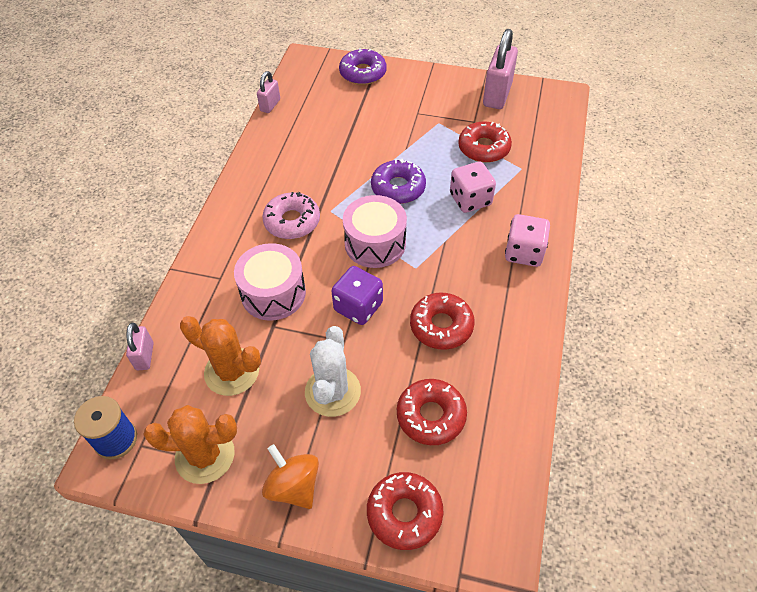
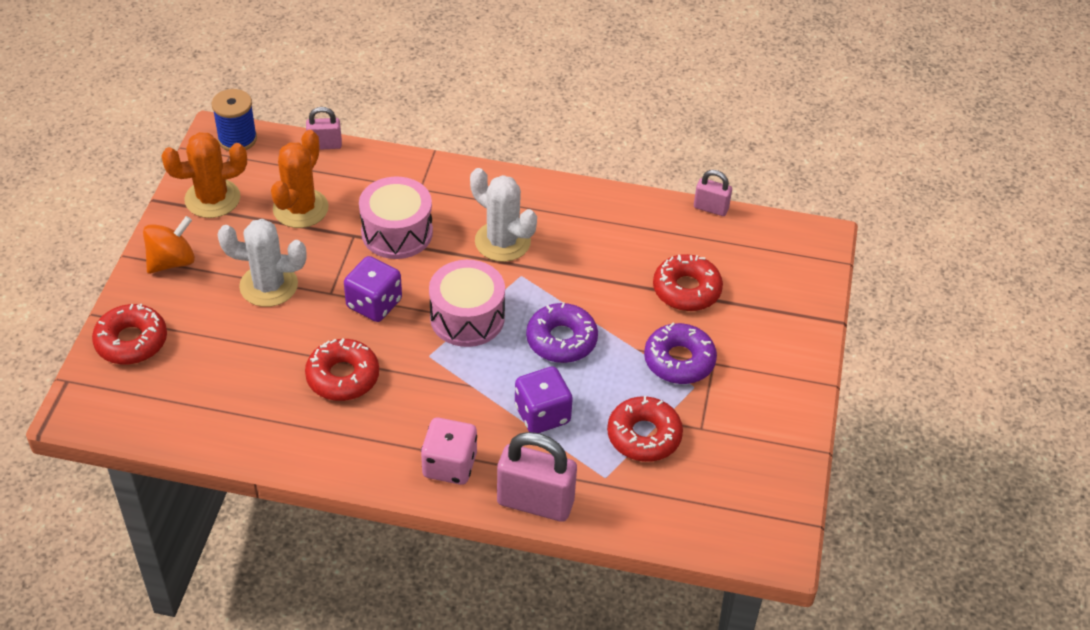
camera: 85 degrees right, 5 degrees down
(205, 455) = (212, 199): orange cactus -> orange cactus turned 75 degrees clockwise
(292, 221) = (502, 241): pink donut -> white cactus
(363, 73) = (794, 301): purple donut -> purple donut (679, 360)
(431, 416) = (230, 364): red donut -> red donut (686, 290)
(470, 199) = (542, 414): pink dice -> purple dice
(497, 95) = (765, 460): pink padlock -> pink padlock (535, 502)

